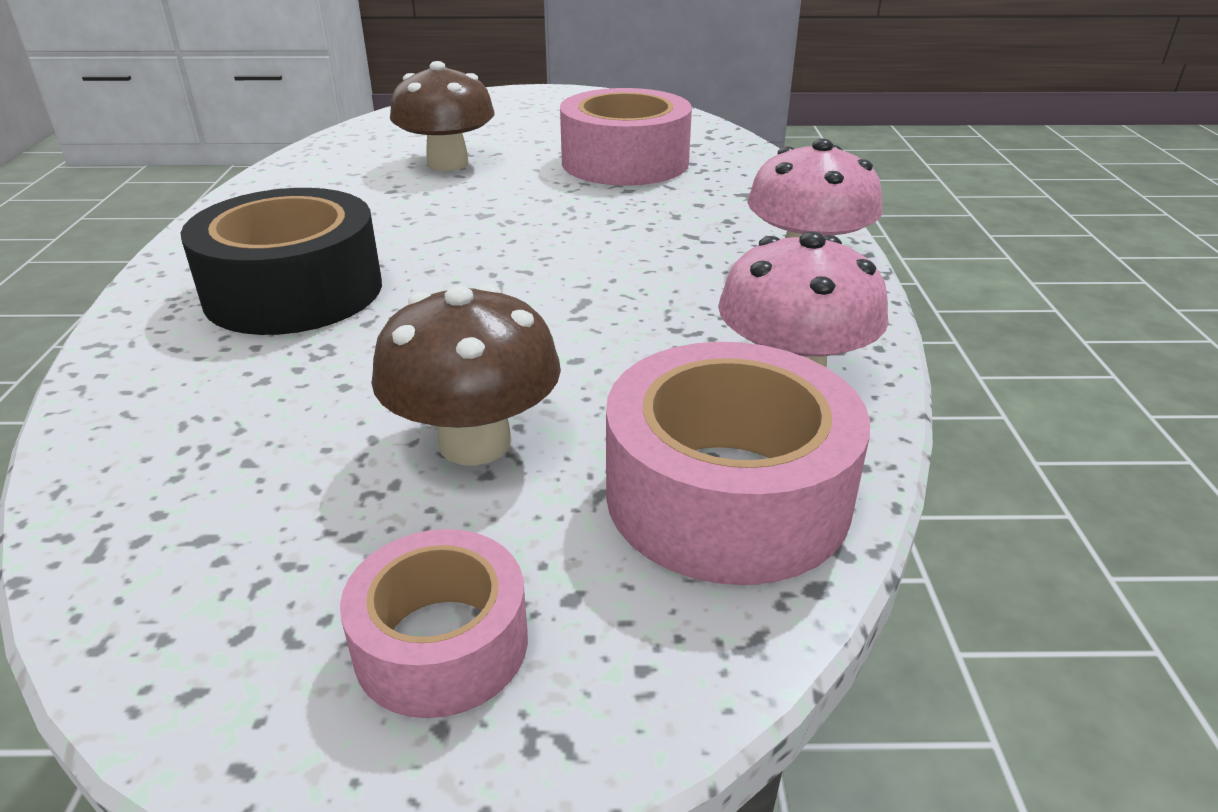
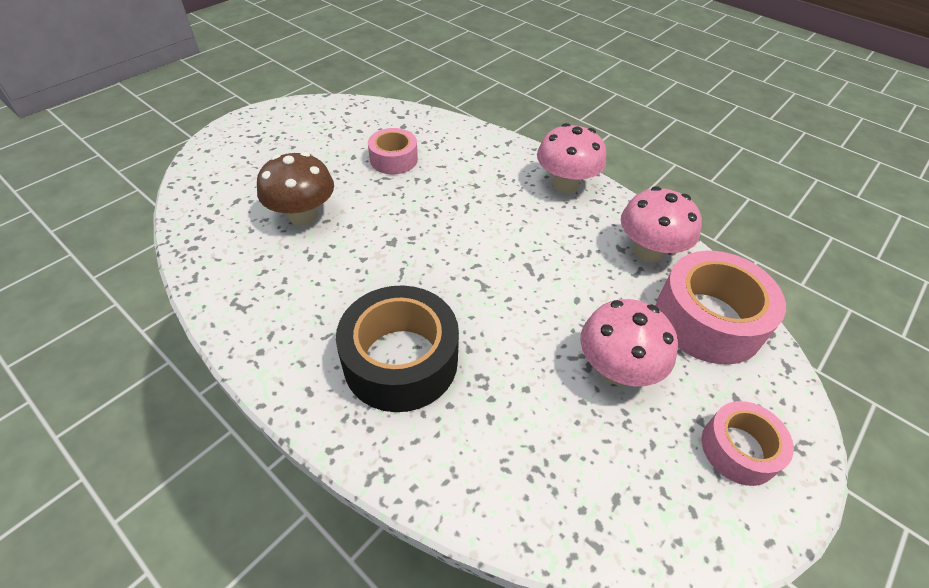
camera: 50 degrees left, 15 degrees up
(475, 442) = (616, 369): brown mushroom -> pink mushroom
(625, 162) = (393, 159): pink tape -> pink tape, size x0.58

